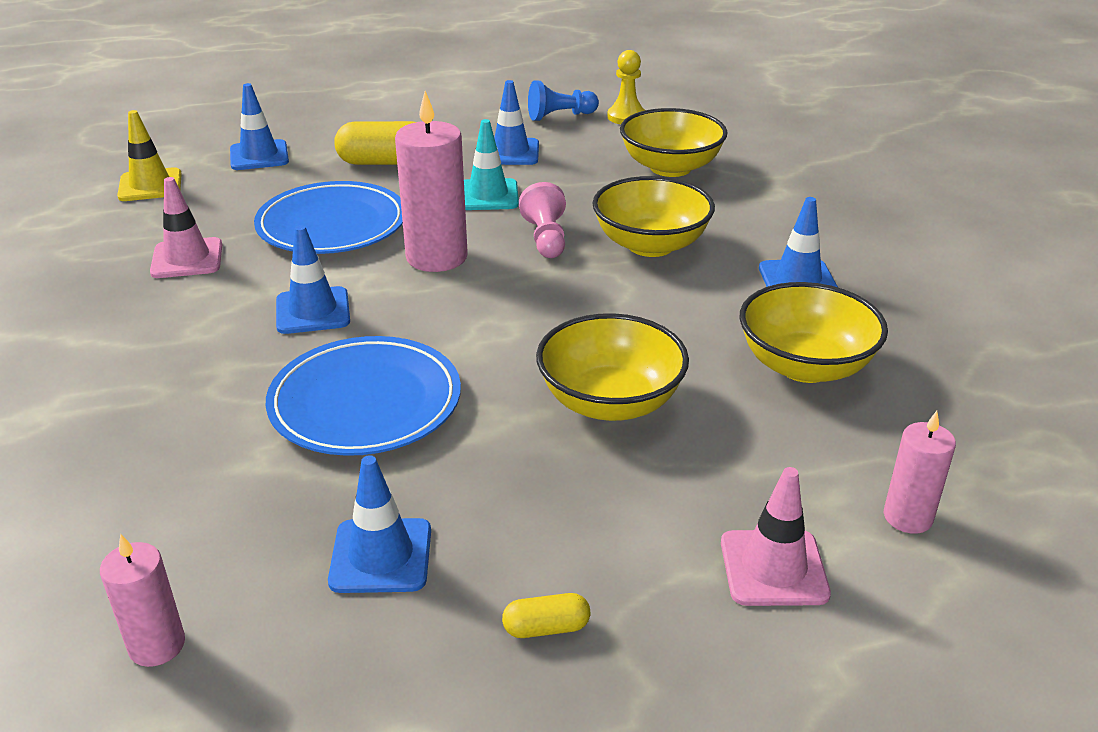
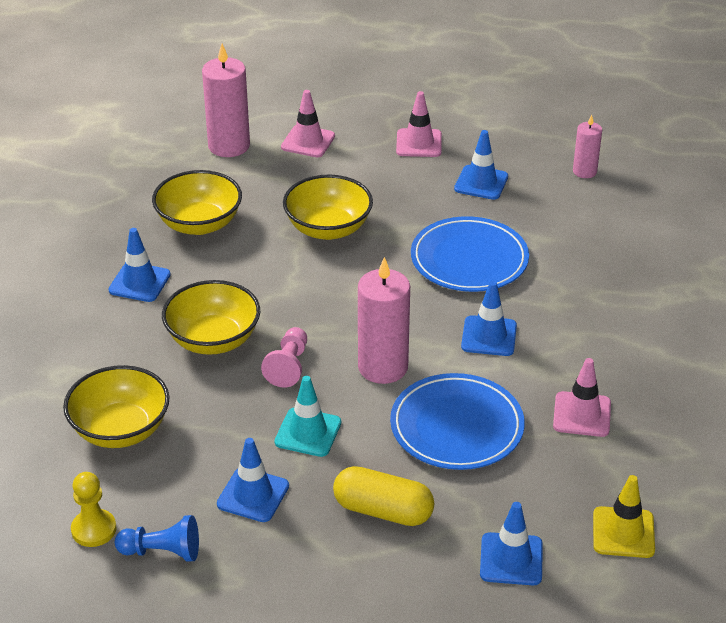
camera: 160 degrees left, 5 degrees up
(546, 628) = (419, 143): yellow capsule -> pink traffic cone
(907, 517) = (229, 146): pink candle -> pink candle, size x1.77

